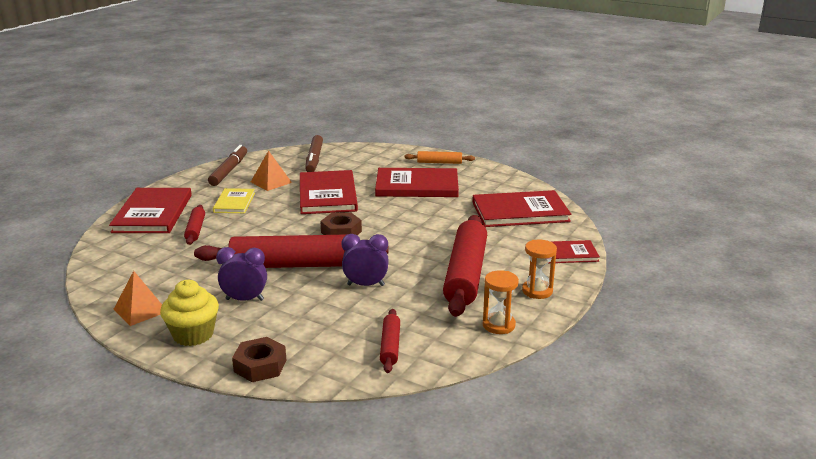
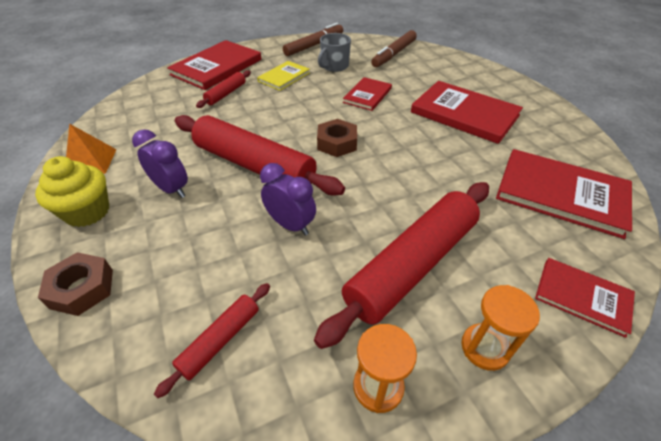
camera: 35 degrees right, 20 degrees up
(271, 182) = (334, 66): orange pyramid -> grey mug
(327, 195) = (367, 95): red book -> red book, size x0.57
(439, 162) = (513, 93): orange rolling pin -> none

